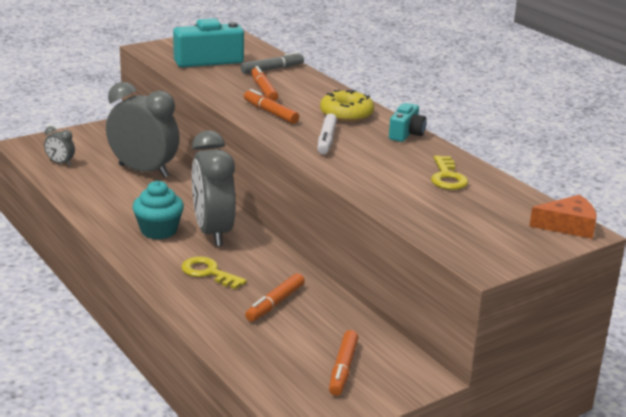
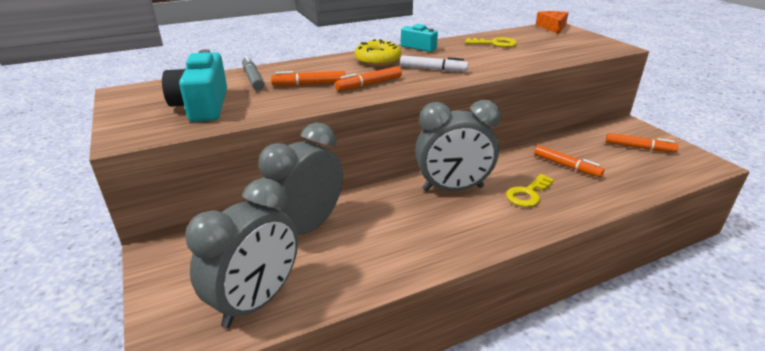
camera: 80 degrees left, 5 degrees up
(60, 163) = (256, 301): grey clock -> grey clock, size x2.35
(158, 231) = (451, 219): turquoise cupcake -> none

